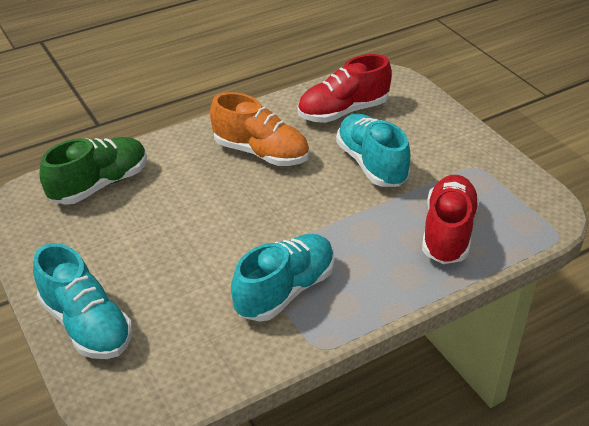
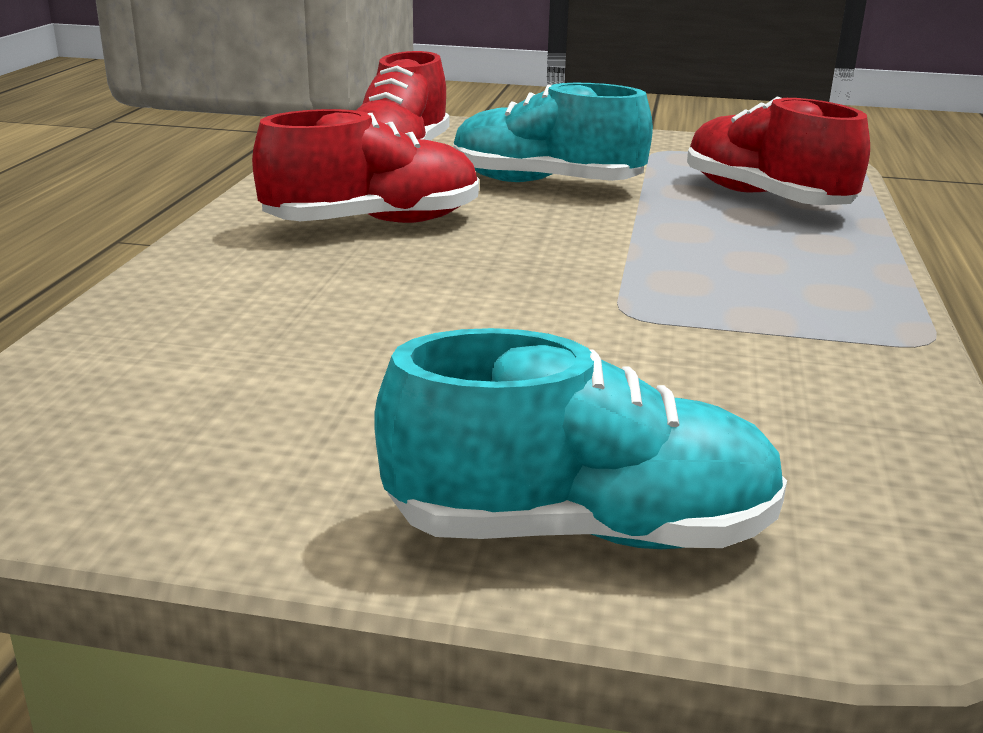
camera: 50 degrees left, 15 degrees down
(100, 184) = (152, 357): green shoe -> none
(261, 153) = (373, 223): orange shoe -> red shoe
(285, 290) = (748, 318): turquoise shoe -> none

